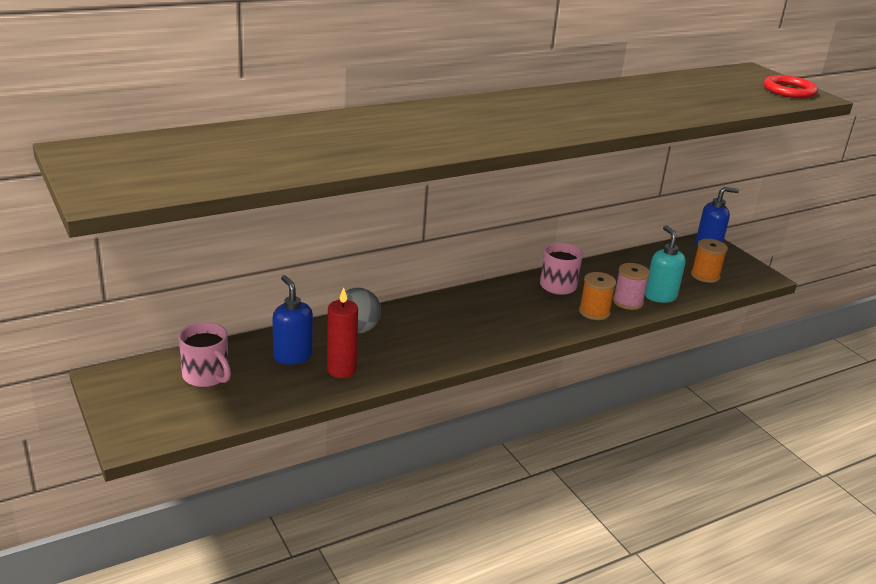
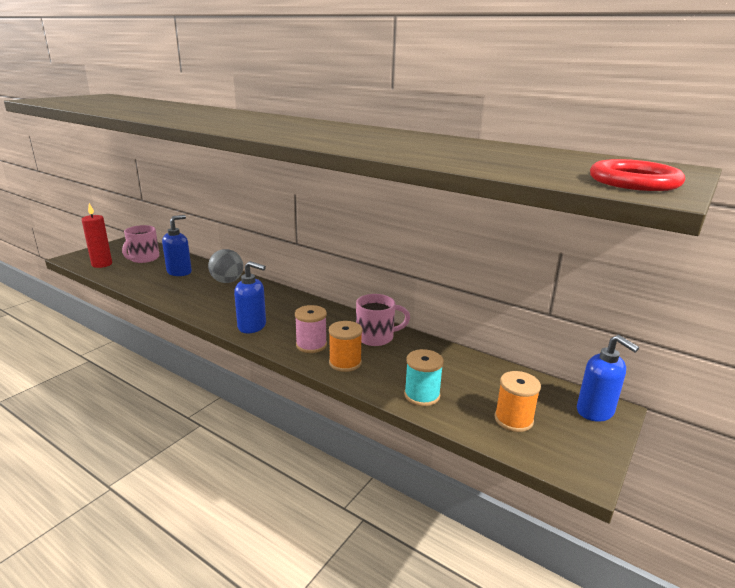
camera: 65 degrees right, 5 degrees down
(341, 370) = (171, 287): red candle -> red candle (102, 264)
(492, 339) = (252, 326): none -> blue soap dispenser
(628, 302) = (386, 378): pink spool -> pink spool (311, 345)
(660, 296) = (422, 395): turquoise soap dispenser -> turquoise spool

